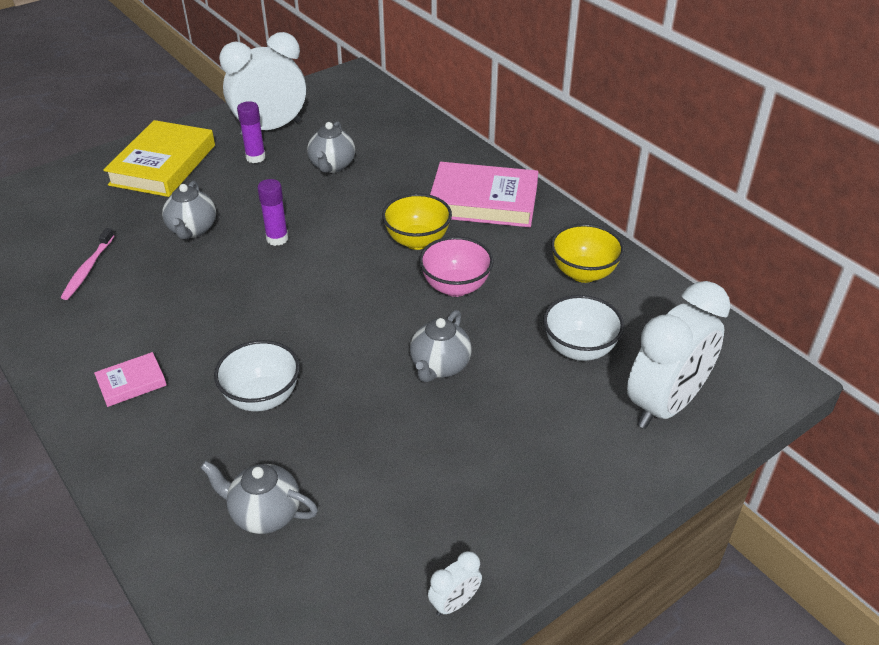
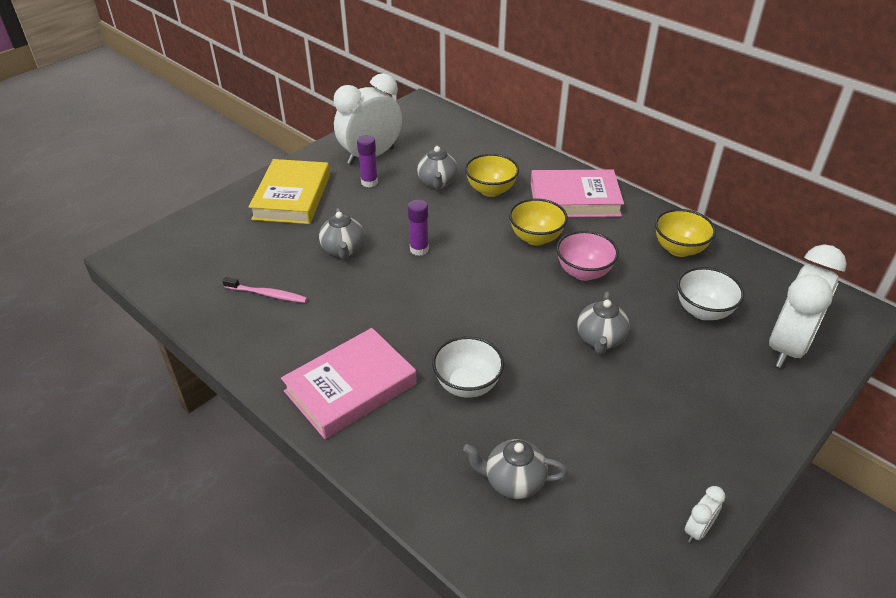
camera: 10 degrees left, 0 degrees up
(88, 269) = (267, 294): pink toothbrush -> pink toothbrush turned 75 degrees counterclockwise
(131, 383) = (350, 387): pink book -> pink book, size x2.13
(389, 181) = (491, 190): none -> yellow bowl

